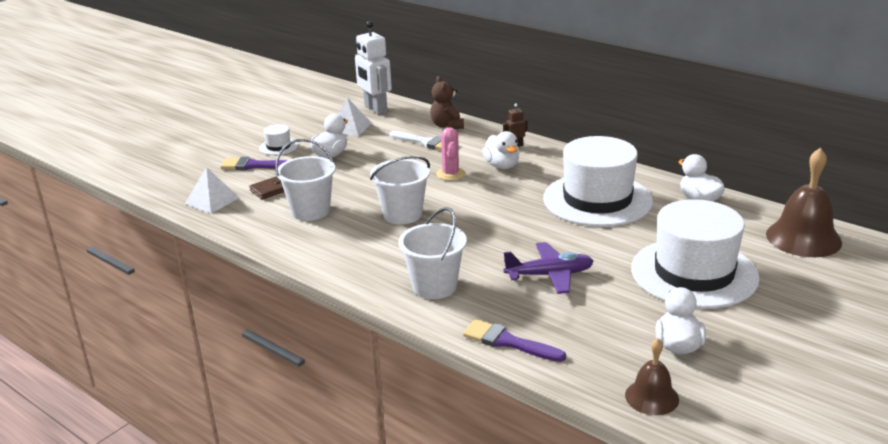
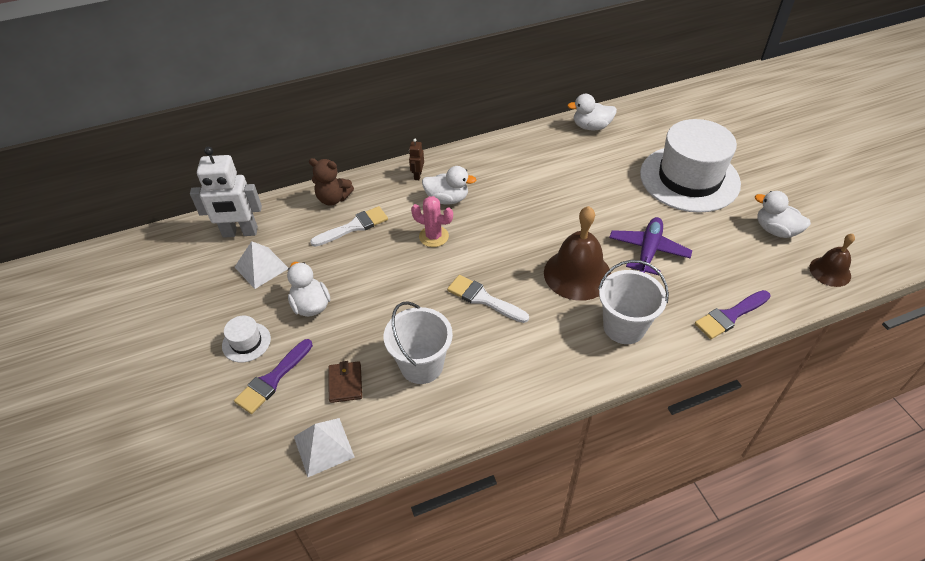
camera: 60 degrees left, 20 degrees up
(402, 214) = (483, 299): white bucket -> white brush
(597, 200) = (551, 174): white hat -> none
(803, 238) = (675, 111): brown bell -> brown bell (577, 274)

